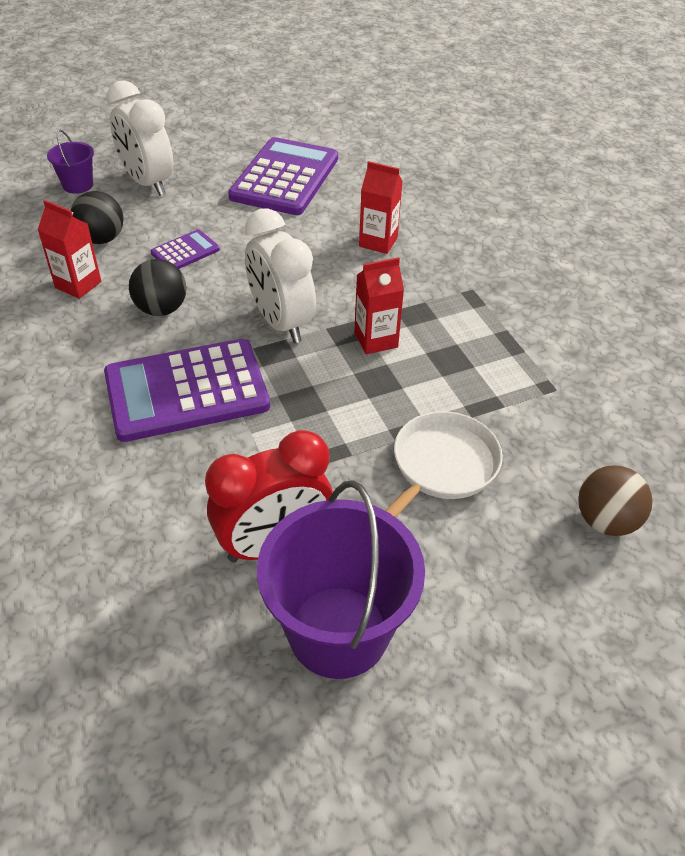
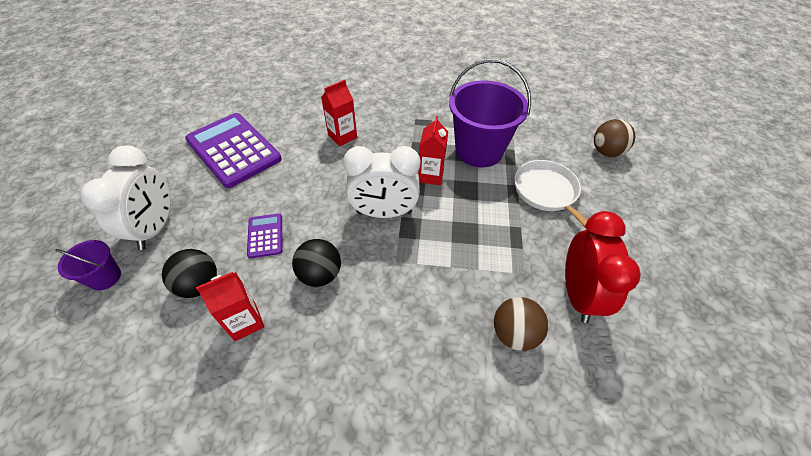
camera: 60 degrees left, 5 degrees up
(148, 183) = (156, 228): white clock -> white clock turned 75 degrees counterclockwise
(175, 493) = (514, 333): none -> brown ball
(186, 390) = (418, 290): purple calculator -> none
(338, 631) = (651, 289): purple bucket -> purple bucket (479, 150)

